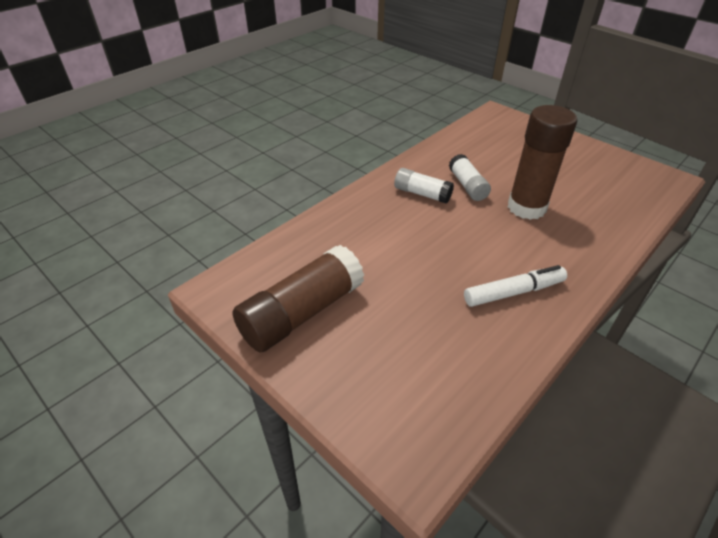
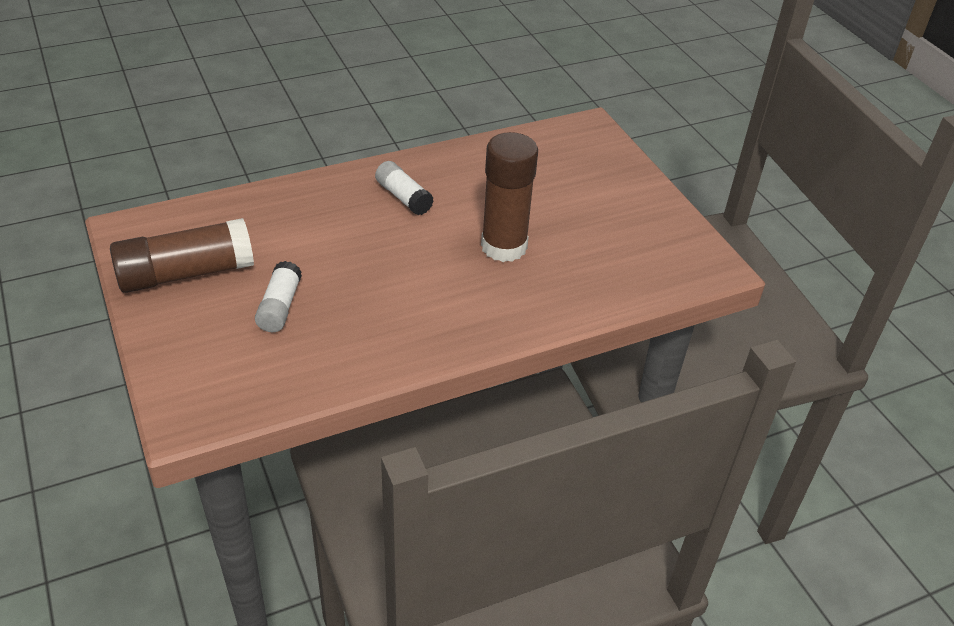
camera: 20 degrees right, 0 degrees up
(467, 186) = (462, 203): white glue stick -> white glue stick (279, 307)
(514, 292) = (400, 322): white marker -> none

